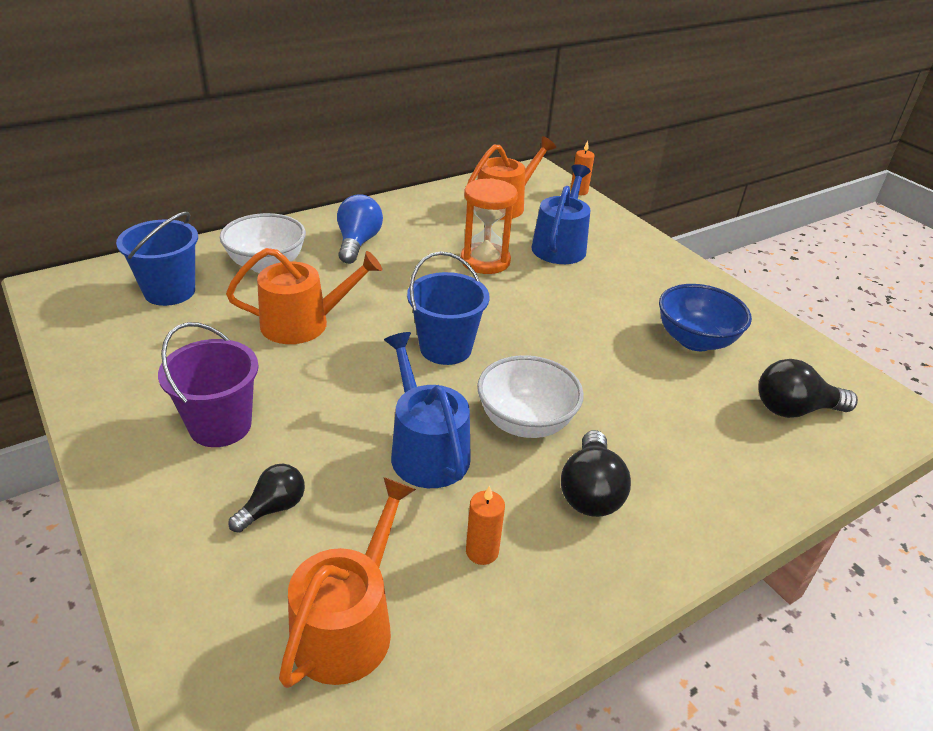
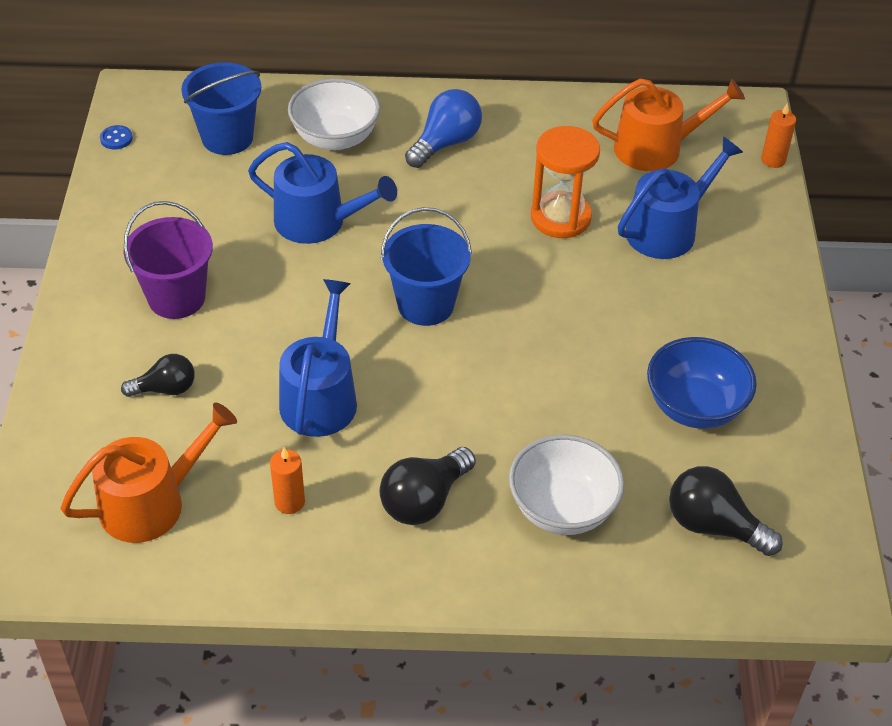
camera: 35 degrees right, 10 degrees up
(57, 324) = (116, 138): none -> blue button
(303, 323) = (318, 222): orange watering can -> blue watering can
(525, 422) = (429, 412): white bowl -> white bowl (562, 509)

